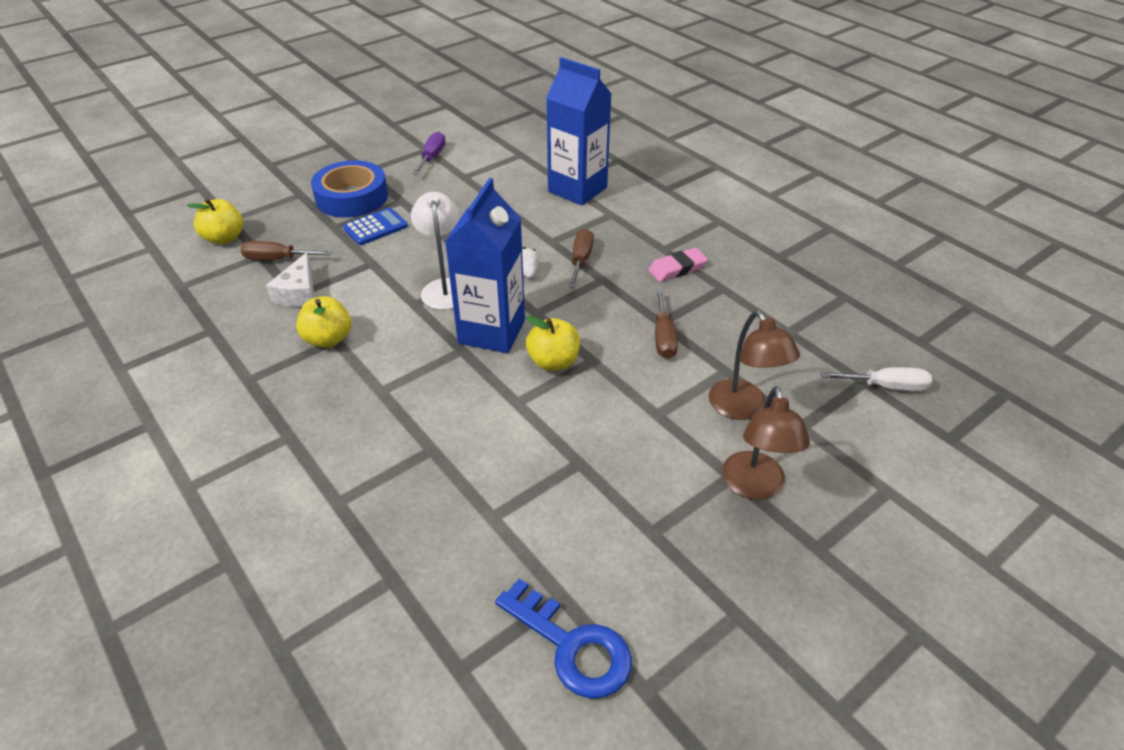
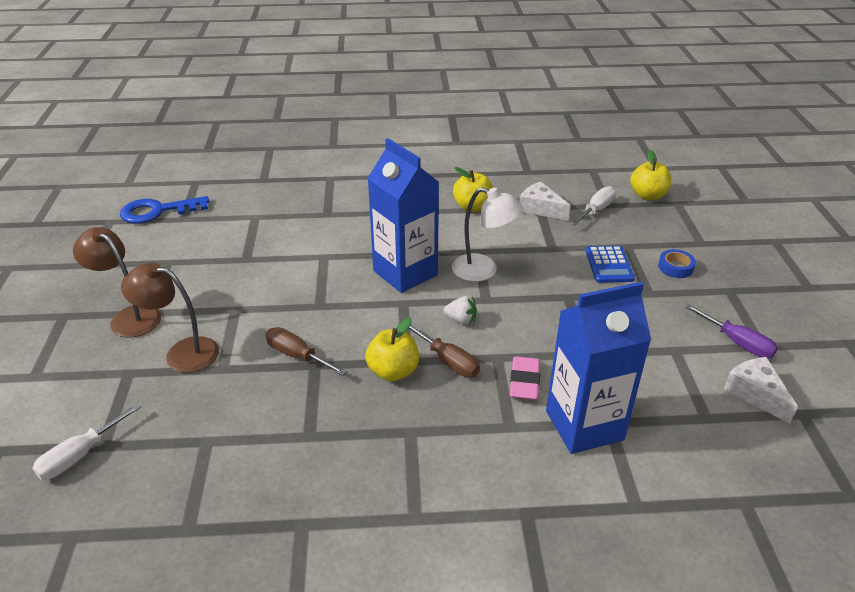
camera: 125 degrees right, 5 degrees down
(277, 259) = (596, 210): brown screwdriver -> white screwdriver
(352, 197) = (675, 267): blue tape -> blue tape, size x0.45
(480, 144) = (755, 393): none -> white cheese
(553, 362) = (340, 287): yellow apple -> yellow apple (393, 371)
(677, 268) = (370, 421): pink eraser -> pink eraser (524, 382)

